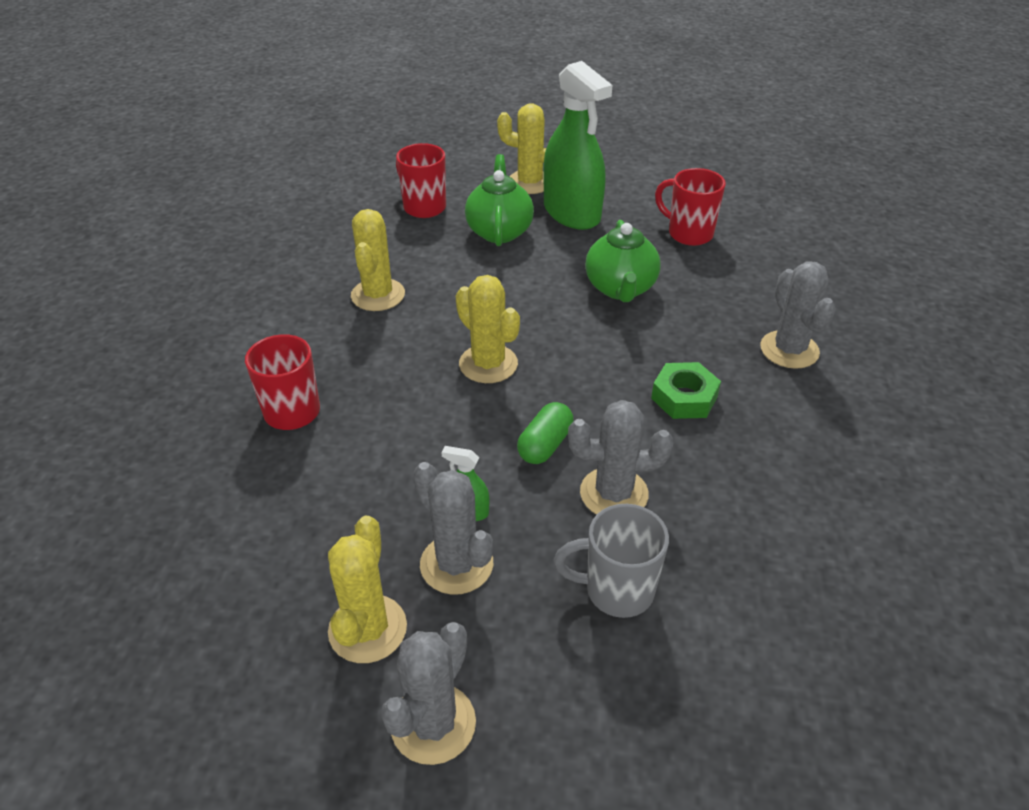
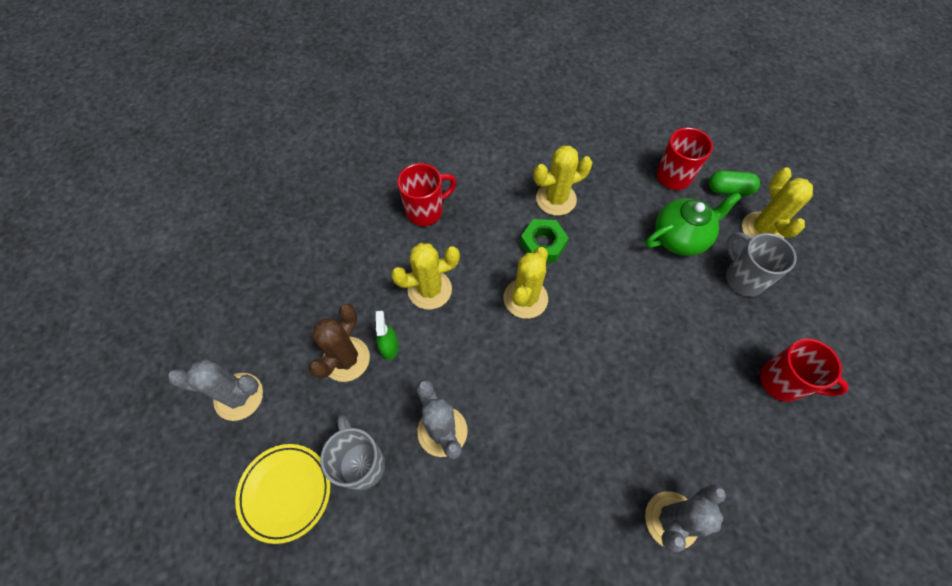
camera: 65 degrees right, 20 degrees up
(367, 629) = (286, 334): yellow cactus -> yellow cactus (429, 290)
(456, 564) = (346, 359): grey cactus -> brown cactus
(545, 445) = (466, 368): green capsule -> green capsule (729, 190)
(572, 213) = (743, 278): green spray bottle -> grey mug
(618, 695) = (285, 492): none -> yellow plate
(620, 288) = (666, 354): green teapot -> none
(684, 397) = (563, 448): green nut -> green nut (543, 244)
(688, 234) = (782, 382): red mug -> red mug turned 105 degrees clockwise

